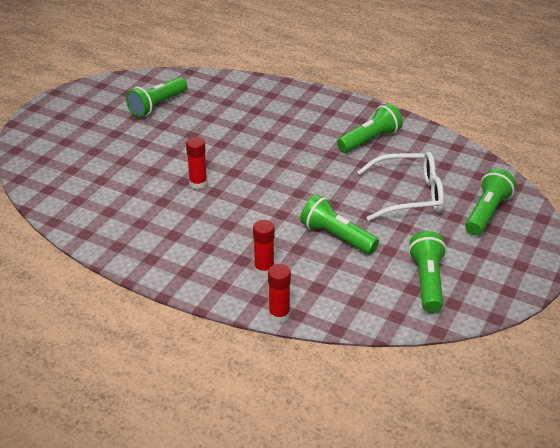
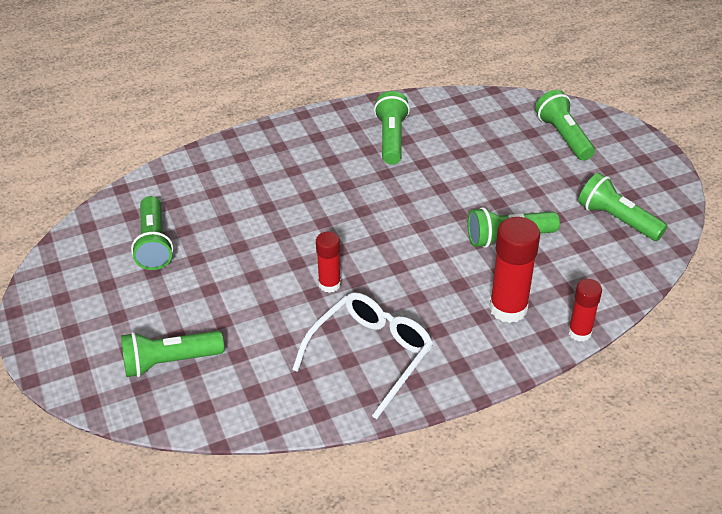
camera: 50 degrees left, 5 degrees up
(70, 159) = (170, 362): none -> green flashlight
(264, 269) = (508, 308): red glue stick -> red glue stick, size x1.67
(409, 195) = (496, 163): white glasses -> white glasses (370, 355)

